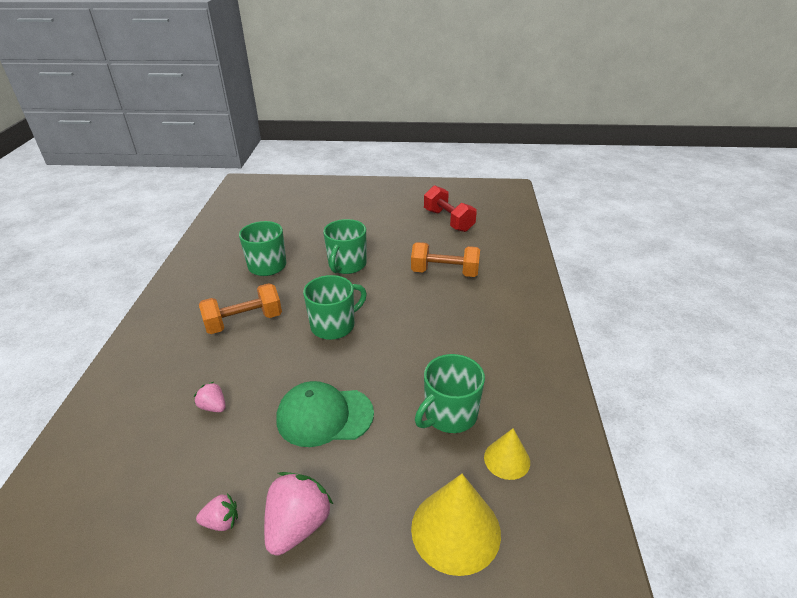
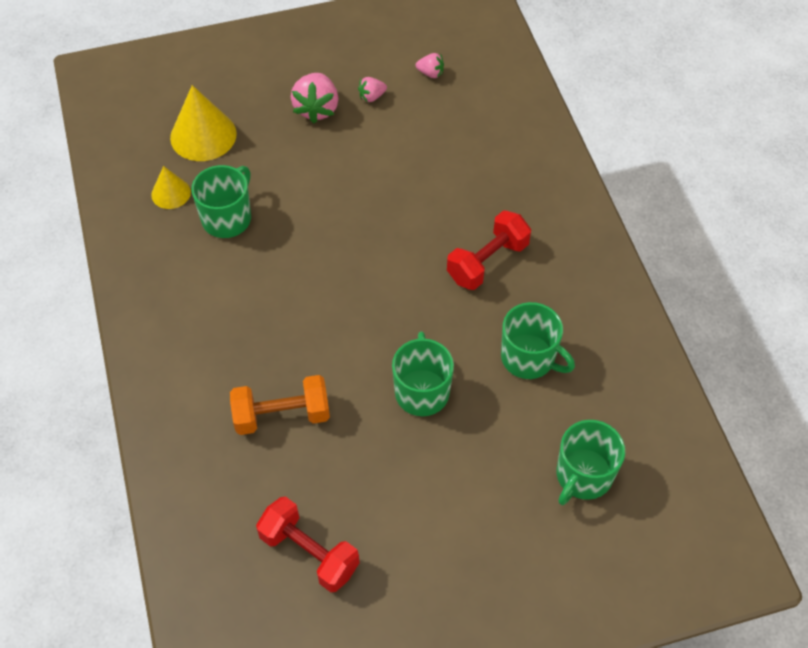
camera: 160 degrees right, 20 degrees up
(213, 407) = (443, 167): pink strawberry -> pink strawberry (430, 73)
(244, 322) = (487, 262): orange dumbbell -> red dumbbell
(324, 416) = (340, 186): green cap -> none
(334, 325) = (384, 285): green mug -> green mug (583, 476)

